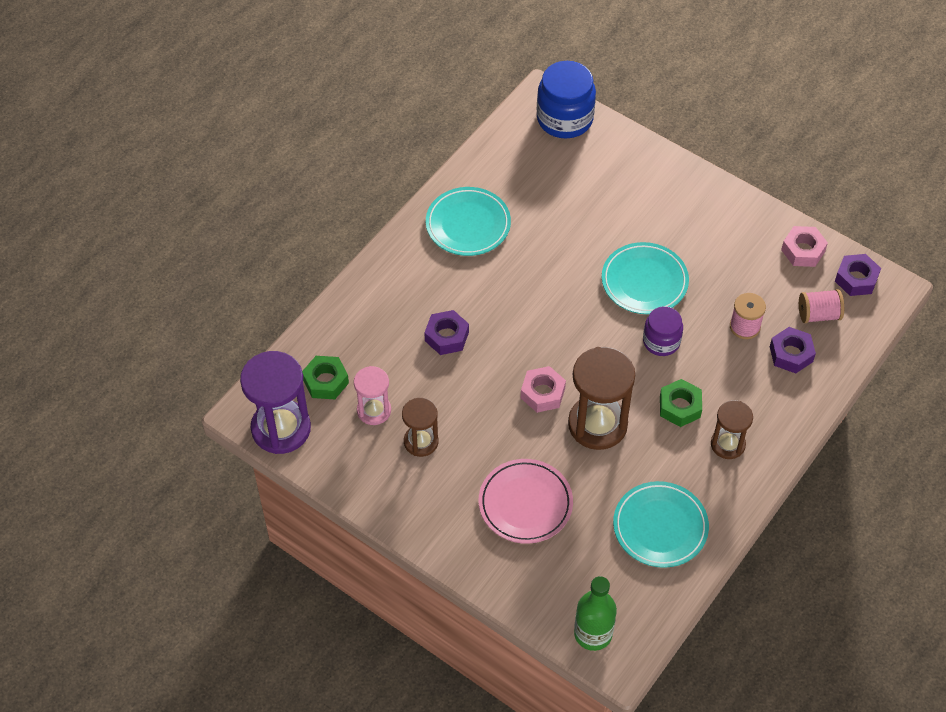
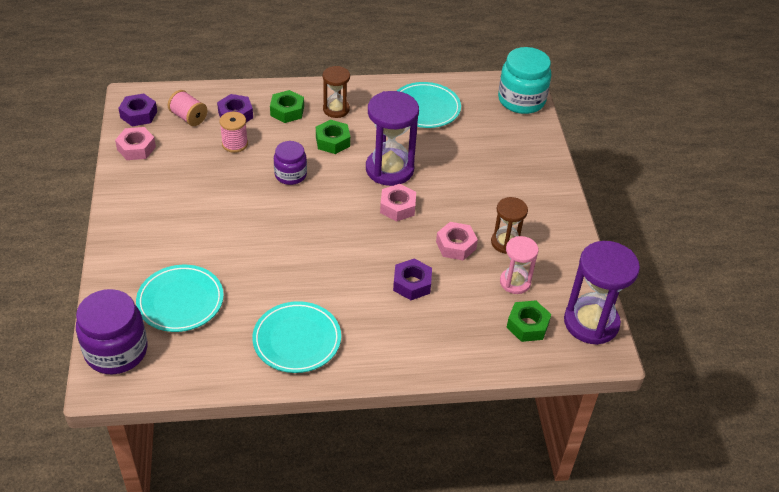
camera: 135 degrees left, 10 degrees down
(455, 401) = (456, 245): none -> pink nut
(525, 504) = (483, 169): pink plate -> none
(564, 119) = (116, 351): blue jar -> purple jar
(593, 634) = (521, 100): green bottle -> turquoise jar
(597, 424) = (389, 169): brown hourglass -> purple hourglass
(644, 281) = (247, 209): turquoise plate -> turquoise plate (180, 301)
(761, 400) = (287, 111): none -> green nut

